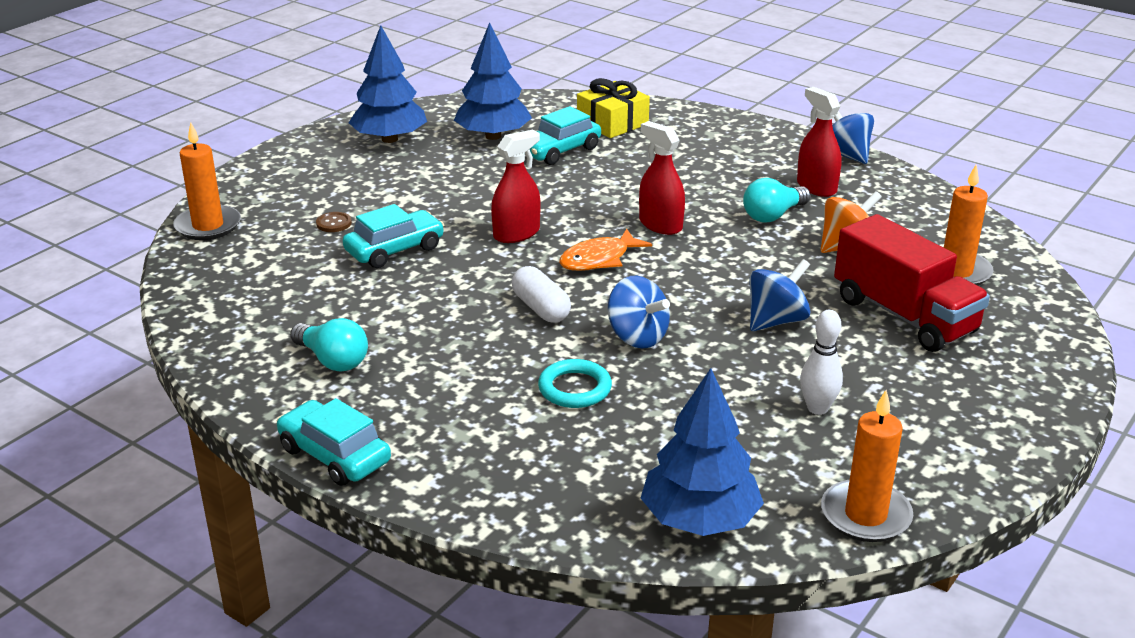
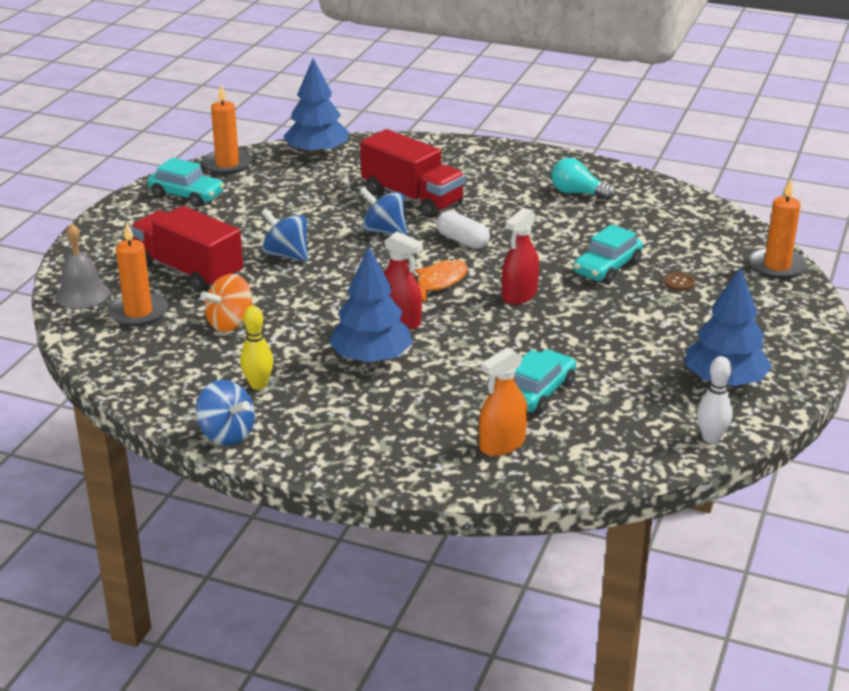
camera: 165 degrees right, 0 degrees up
(334, 455) = (530, 152): turquoise car -> turquoise car (187, 195)
(493, 136) = (621, 402): blue tree -> blue tree (371, 358)
(574, 388) = (412, 198): turquoise ring -> red truck
(612, 123) = (502, 444): yellow gift -> orange spray bottle
(773, 215) = (298, 345): turquoise light bulb -> none
(776, 321) = (286, 255): blue spinning top -> blue spinning top turned 90 degrees clockwise
(816, 187) = (258, 385): red spray bottle -> yellow bowling pin
(817, 408) = (254, 207): white bowling pin -> white bowling pin (711, 438)
(1034, 304) = (82, 294): none -> grey bell

